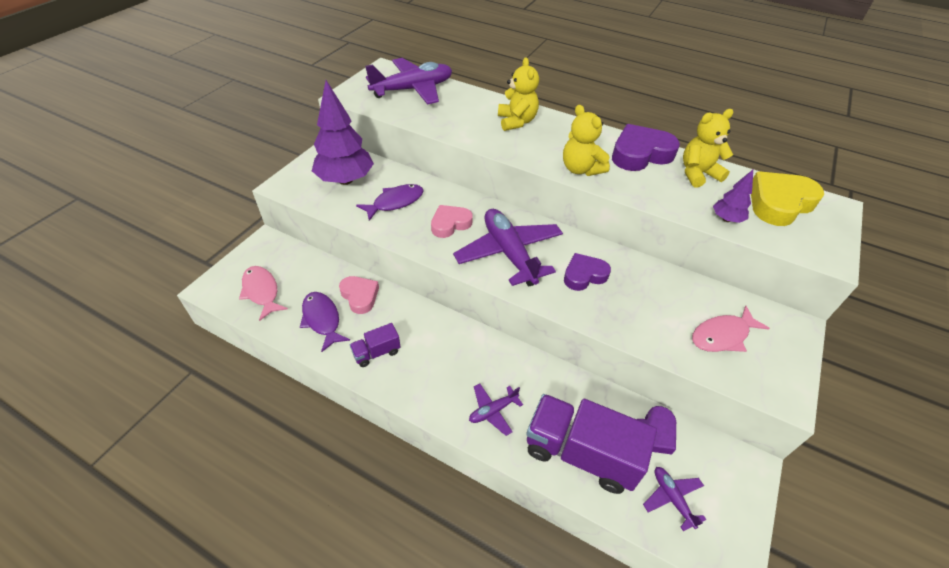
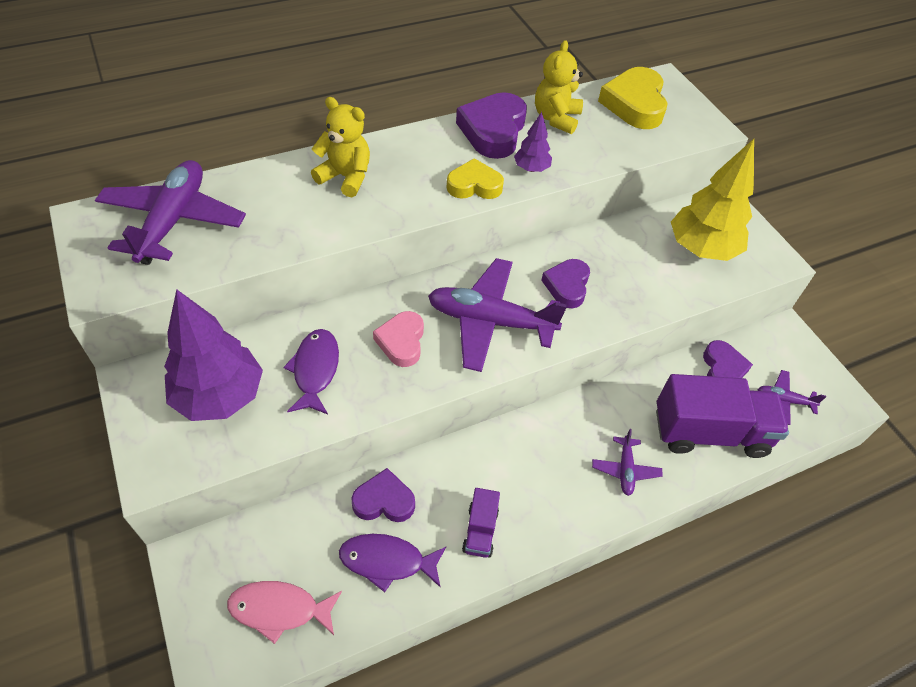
camera: 55 degrees left, 5 degrees up
(360, 296) = (384, 501): pink heart -> purple heart
(580, 169) = (474, 185): yellow teddy bear -> yellow heart
(580, 453) = (709, 432): purple truck -> purple truck turned 150 degrees counterclockwise
(722, 335) = (701, 249): pink fish -> yellow tree
(726, 219) = (626, 147): purple tree -> purple tree (531, 169)

